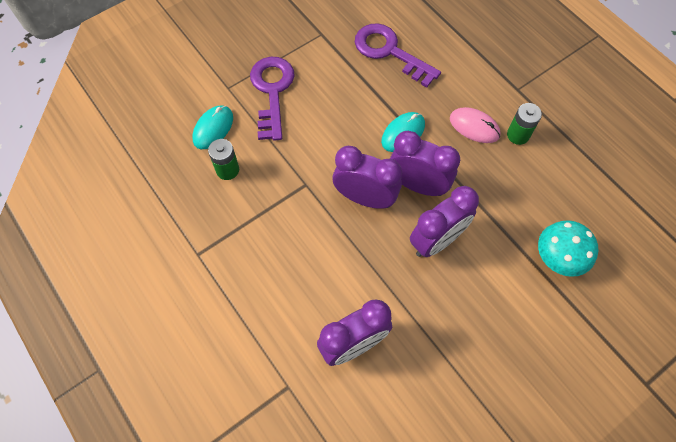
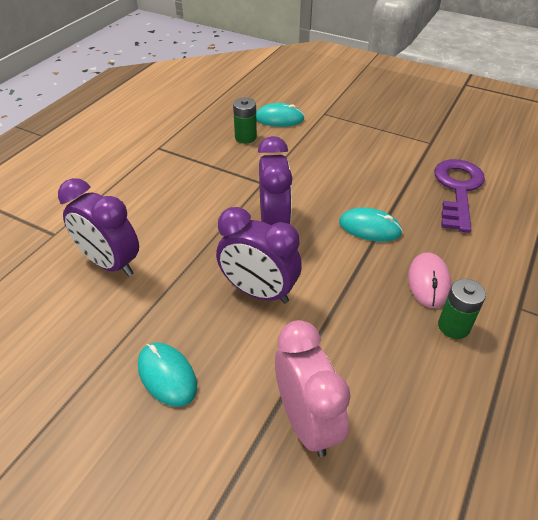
camera: 65 degrees right, 20 degrees down
(272, 92) = (341, 135): purple key -> none
(417, 185) = (316, 257): purple clock -> none
(490, 332) = (167, 375): none -> turquoise mouse
(558, 257) = (306, 422): turquoise mushroom -> pink clock

